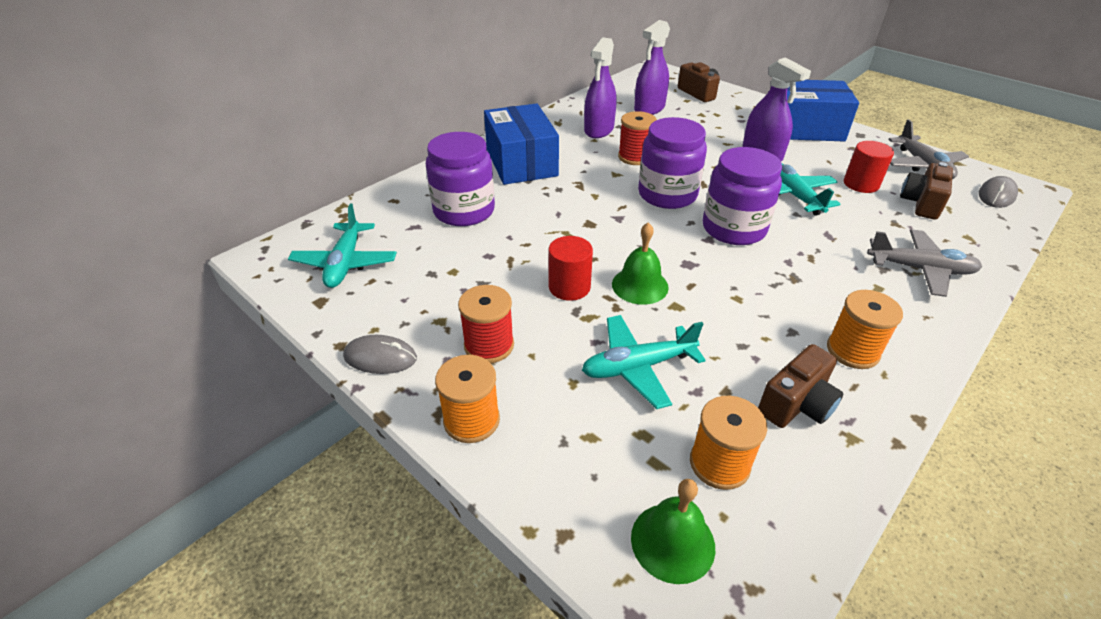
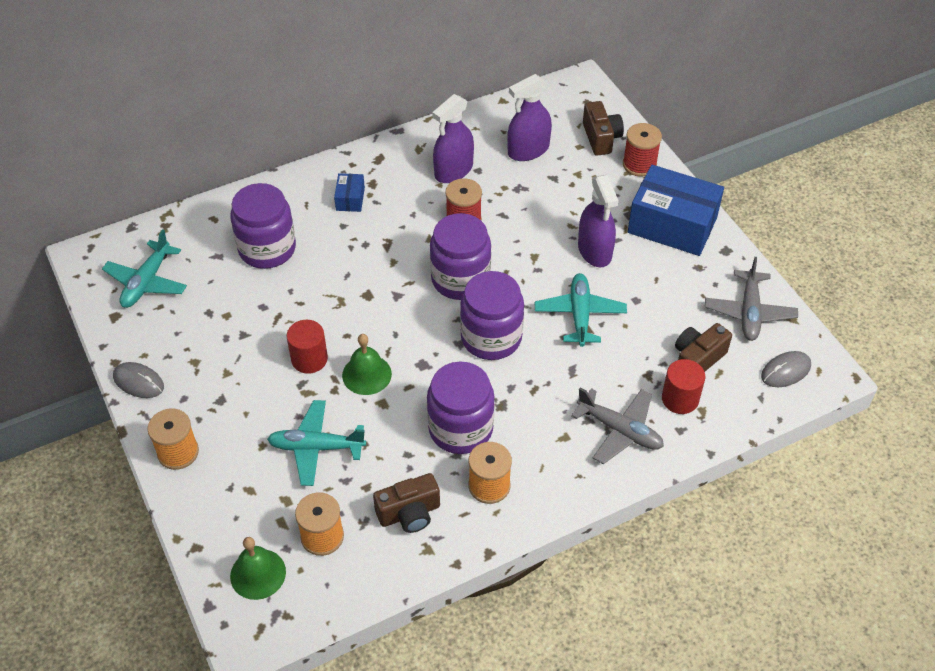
camera: 20 degrees right, 10 degrees up
(489, 345) = (219, 395): red spool -> red spool (639, 164)
(521, 162) = (350, 199): blue box -> blue box, size x0.45
(774, 307) = (460, 429): none -> purple jar
(861, 184) = (660, 318): red cylinder -> red cylinder (680, 399)

